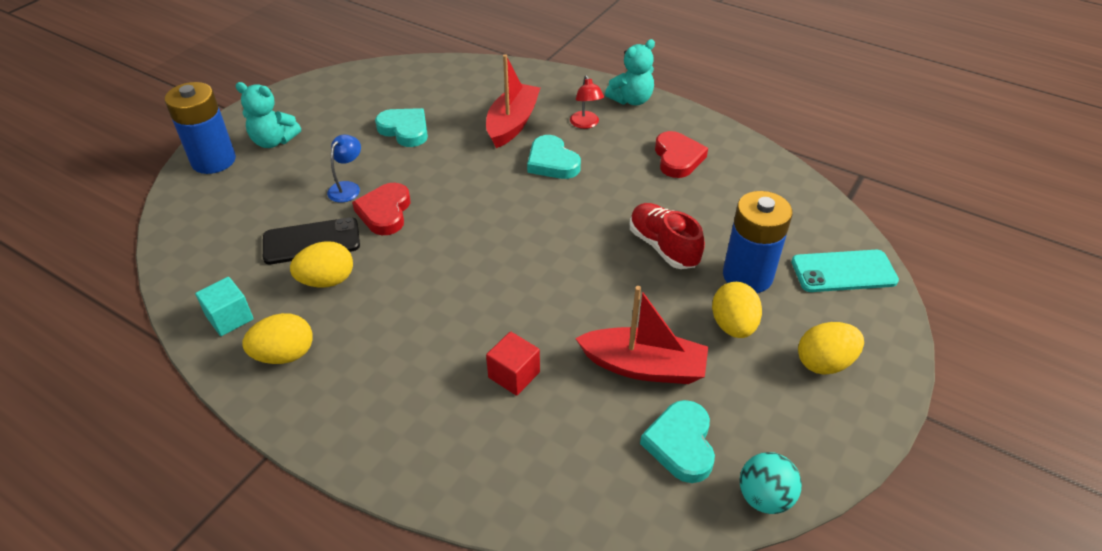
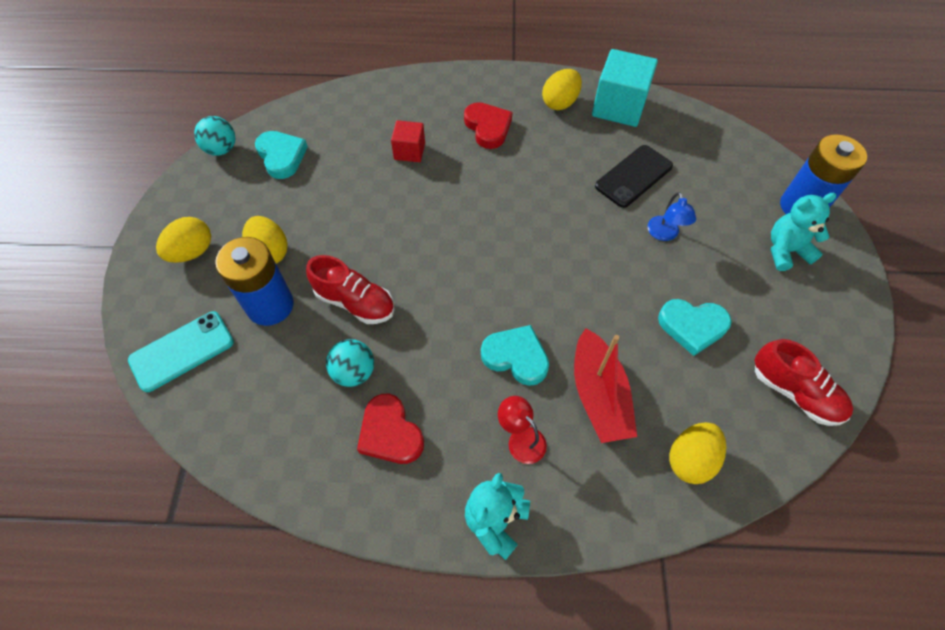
camera: 150 degrees right, 15 degrees up
(230, 318) = (619, 107): turquoise cube -> turquoise cube, size x1.78
(327, 281) = (588, 154): yellow egg -> yellow egg (690, 459)
(385, 81) = (794, 392): none -> red shoe
(385, 212) = (609, 226): red heart -> red heart (488, 127)
(644, 367) = (325, 192): red boat -> none
(688, 200) = (354, 372): none -> turquoise ball

